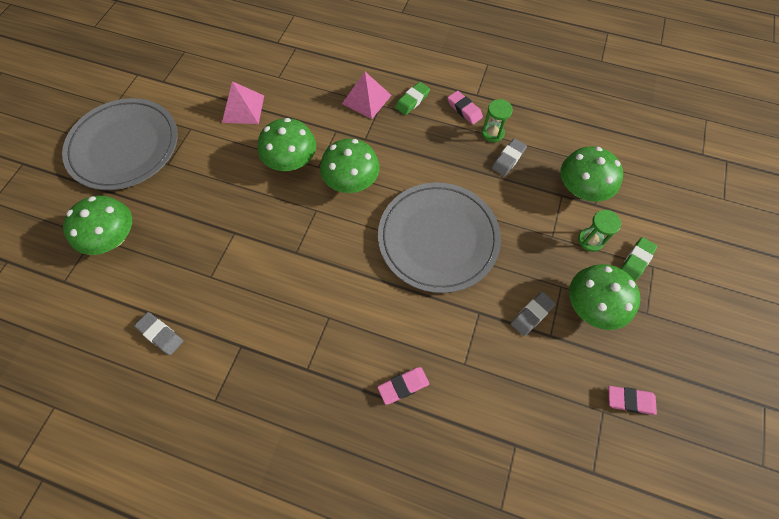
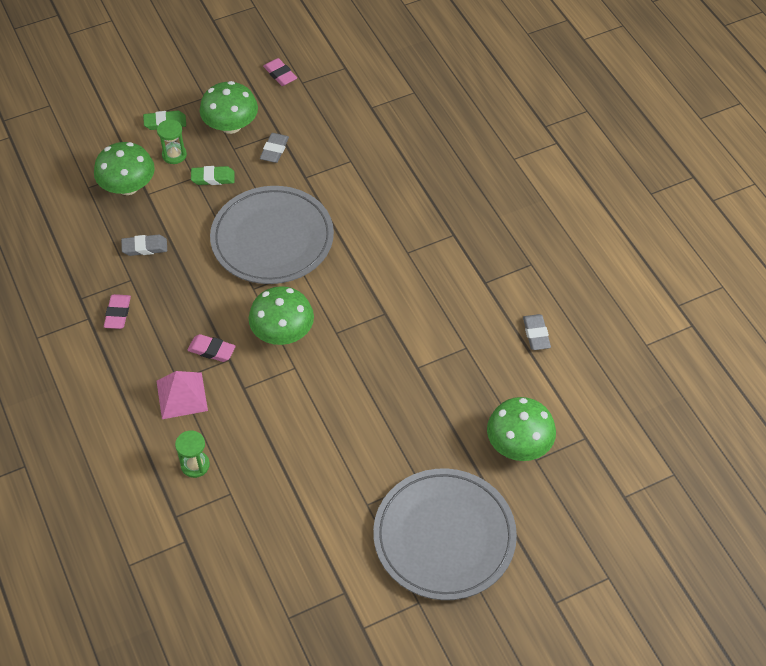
camera: 135 degrees left, 10 degrees down
(243, 108) = (299, 484): pink pyramid -> none
(291, 161) = (311, 391): green mushroom -> none
(403, 386) = (402, 179): pink eraser -> pink eraser (212, 350)
(412, 101) = (147, 359): green eraser -> green eraser (213, 178)
(492, 133) = (125, 276): green hourglass -> green hourglass (195, 465)
(531, 315) = (274, 150): grey eraser -> grey eraser turned 75 degrees counterclockwise

